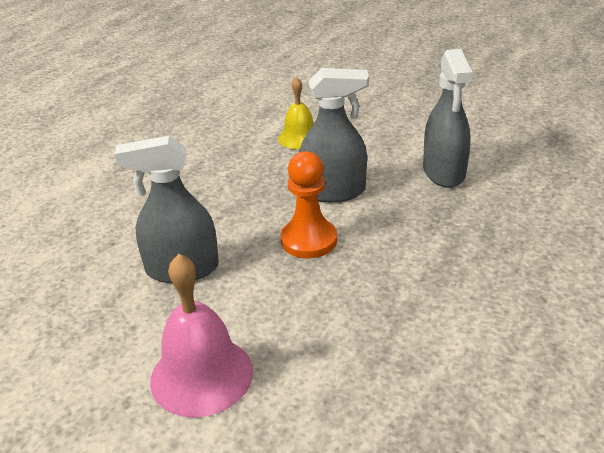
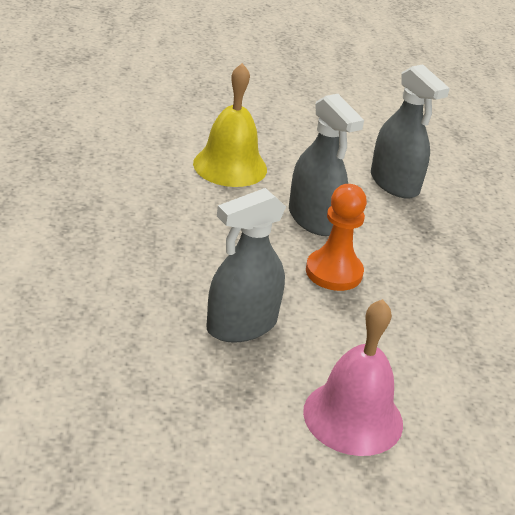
camera: 35 degrees left, 0 degrees up
(299, 138) = (230, 166): yellow bell -> yellow bell, size x1.55
(333, 192) = (313, 219): grey spray bottle -> grey spray bottle turned 90 degrees clockwise

